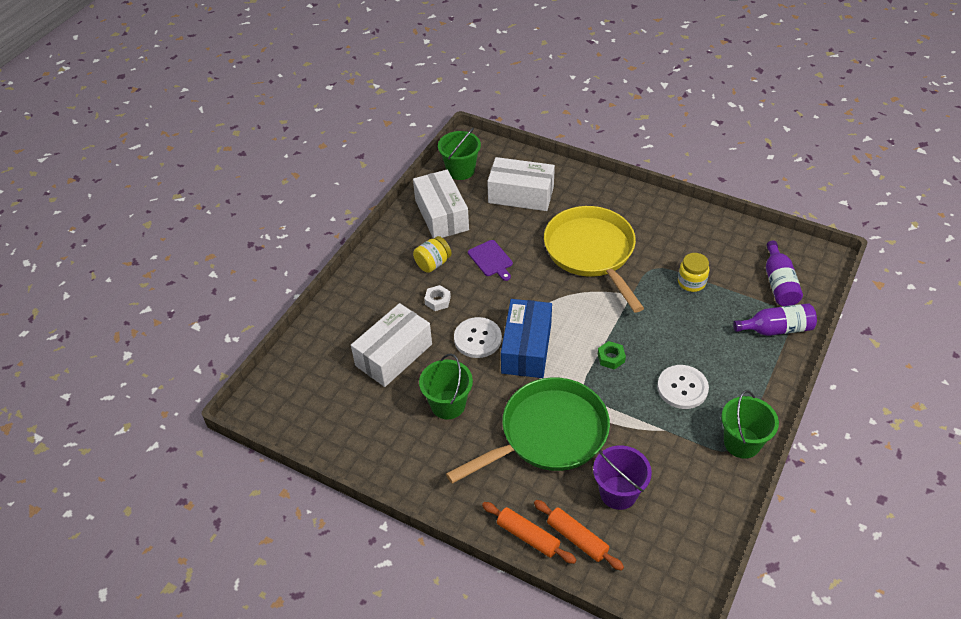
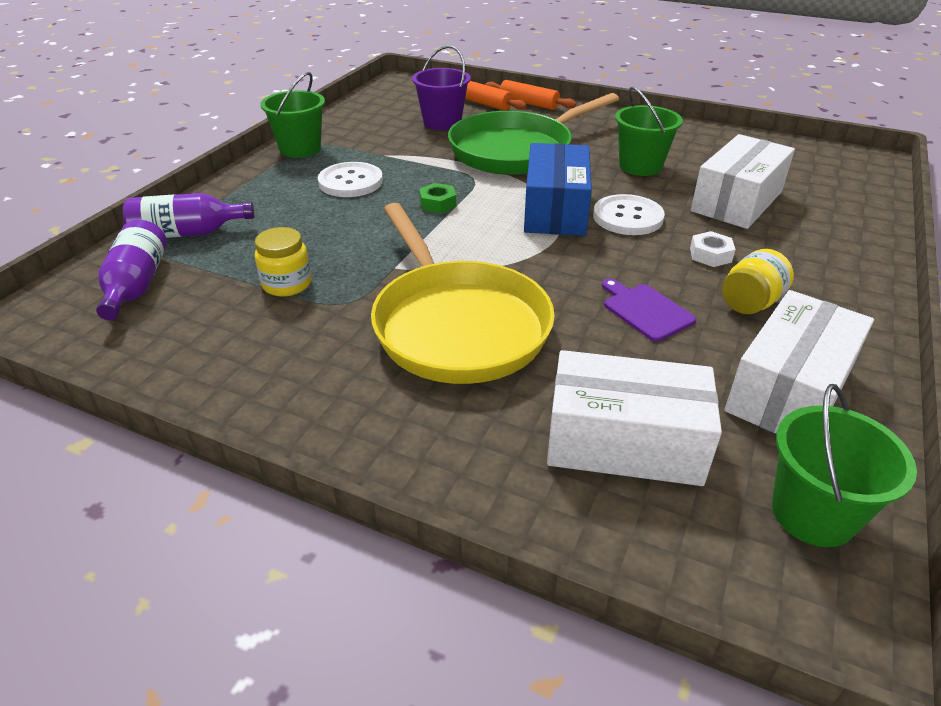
camera: 175 degrees right, 10 degrees down
(441, 215) = (789, 390): white box -> white box turned 60 degrees clockwise

